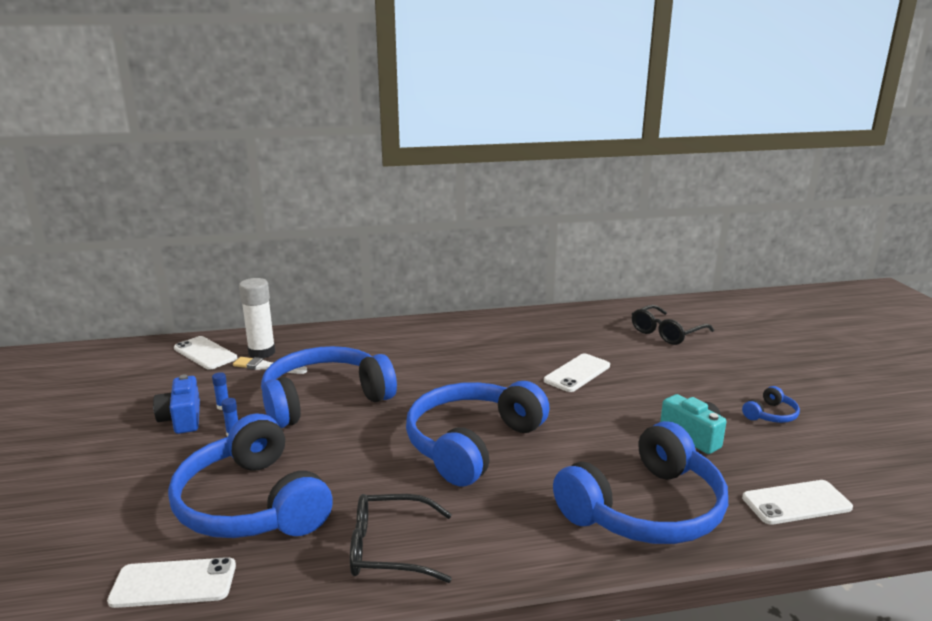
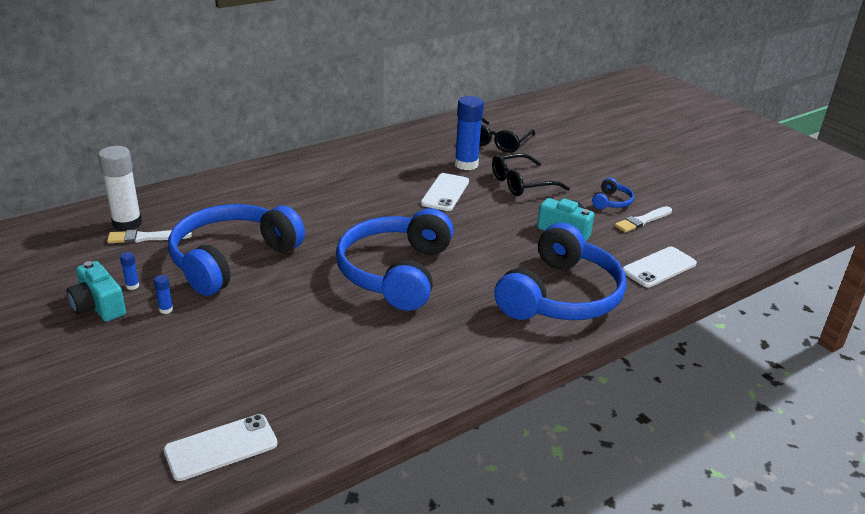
camera: 25 degrees left, 10 degrees up
(182, 419) = (98, 306): blue camera -> turquoise camera
(205, 353) = (63, 235): white phone -> none
(251, 504) = (237, 367): blue headphones -> none
(390, 549) = (387, 373): black glasses -> black glasses (522, 183)
(617, 349) = (466, 164): none -> blue glue stick
(801, 443) = (642, 221): none -> white brush

